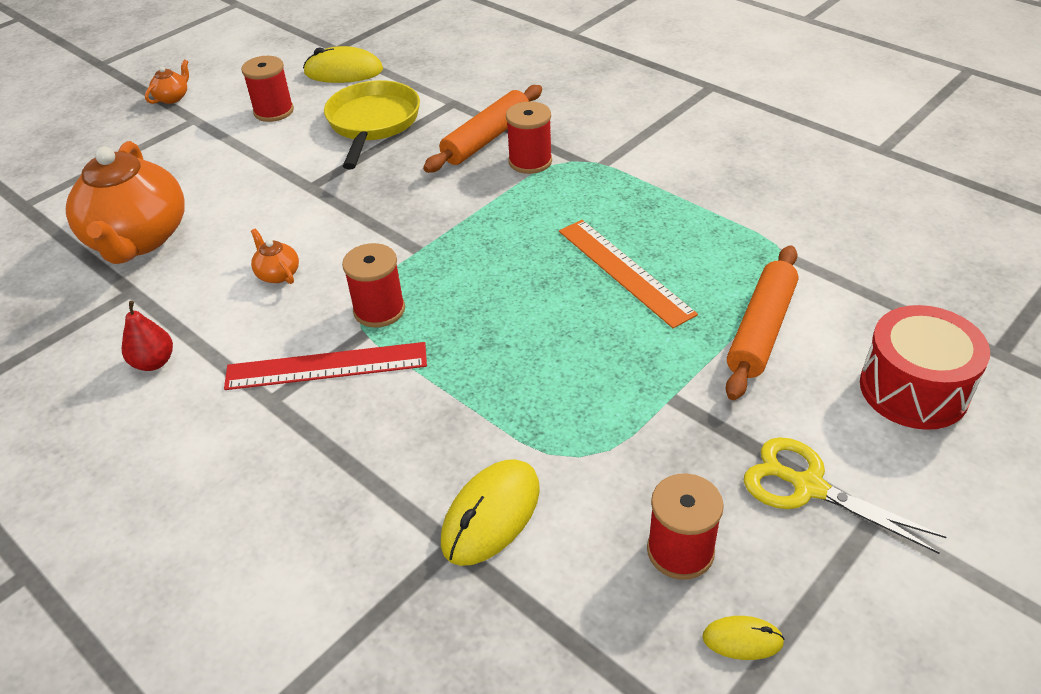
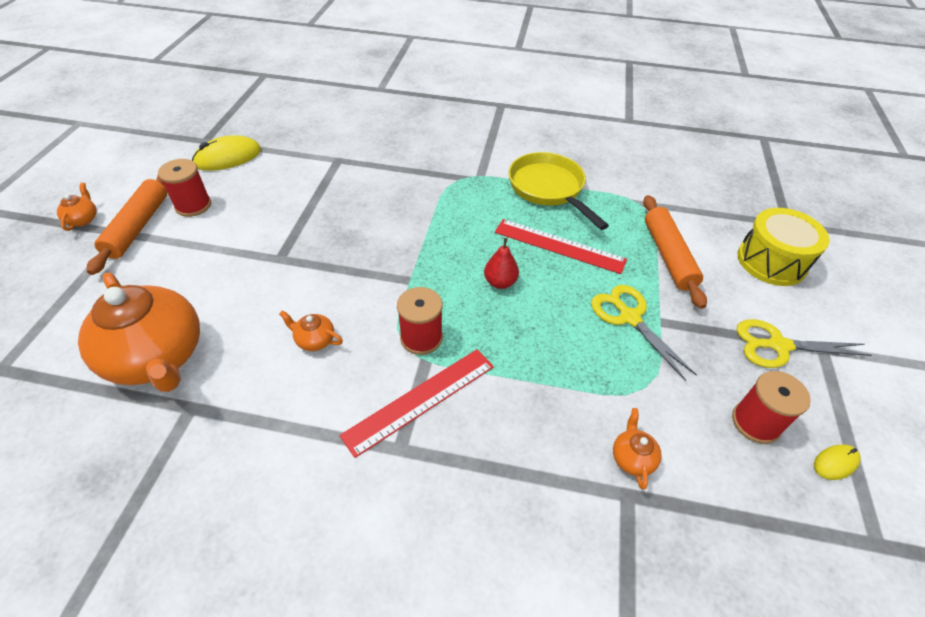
camera: 35 degrees left, 5 degrees up
(154, 362) = (270, 462): red pear -> red pear (500, 282)
(373, 123) = (288, 192): yellow pan -> yellow pan (549, 189)
(486, 139) = (386, 180): orange rolling pin -> orange rolling pin (138, 226)
(491, 515) = (632, 458): yellow mouse -> orange teapot
(530, 161) = (431, 188): red spool -> none
(624, 271) = (559, 246): orange ruler -> red ruler
(634, 378) = (629, 317): none -> yellow scissors
(913, 389) = (771, 261): red drum -> yellow drum

